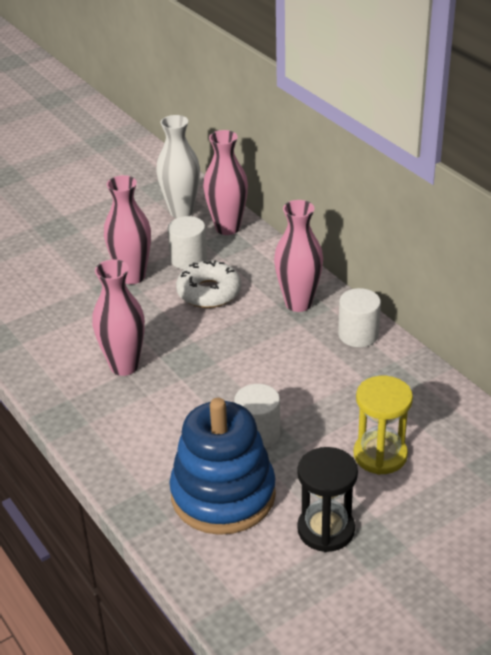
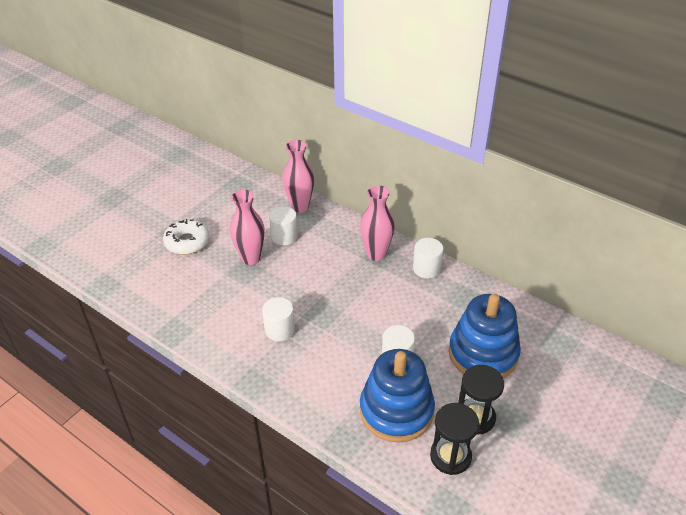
camera: 20 degrees left, 5 degrees up
(124, 366) = (280, 330): pink vase -> white cylinder
(181, 211) = (261, 200): white vase -> none
(209, 292) = (311, 259): white donut -> white donut (187, 242)
(266, 567) = (450, 456): none -> black hourglass
(380, 455) = (483, 354): yellow hourglass -> blue stacking toy

